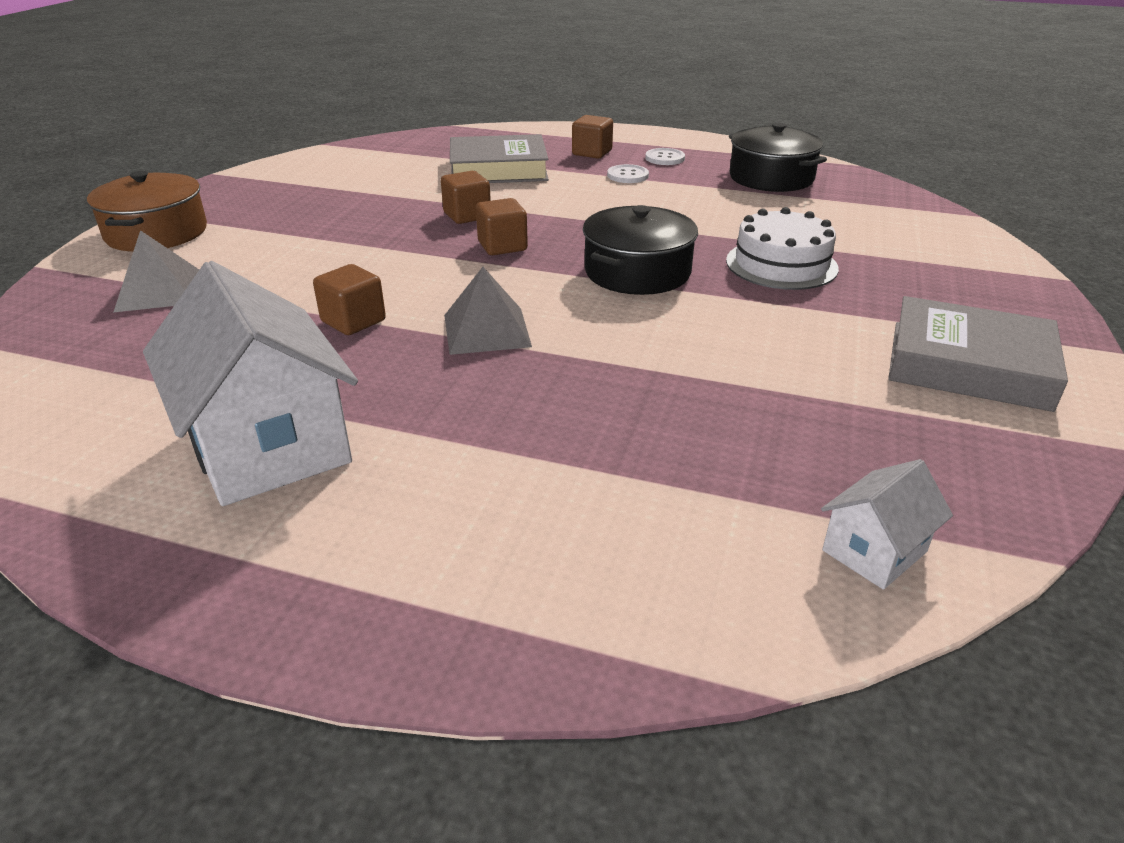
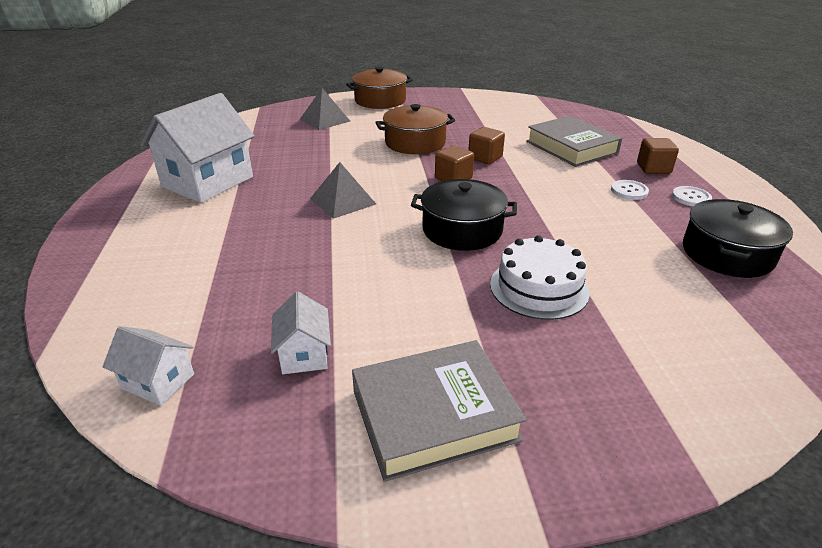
camera: 65 degrees right, 0 degrees up
(353, 321) = (327, 166): brown cube -> none
(361, 244) = (415, 143): none -> brown pot
(849, 423) = (304, 354): none -> white house
(968, 365) = (434, 415): grey book -> grey book turned 75 degrees clockwise

